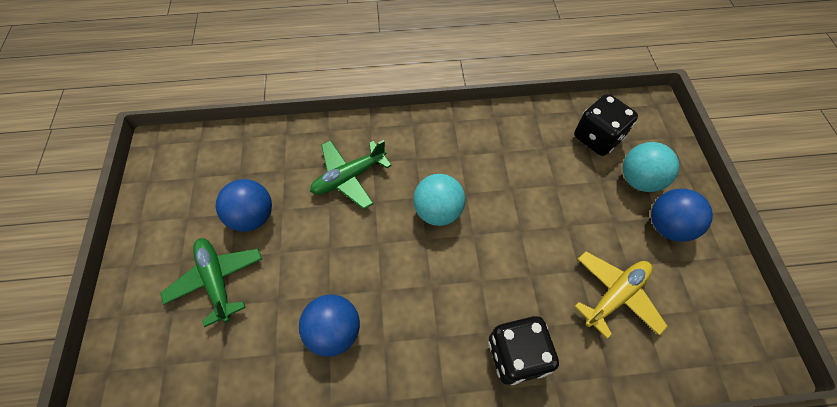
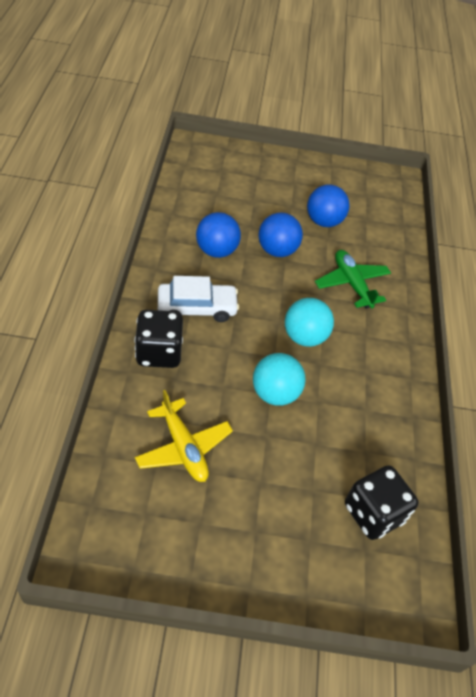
camera: 95 degrees right, 10 degrees down
(217, 280) = (274, 198): green plane -> none
(436, 330) = (197, 308): none -> white car
(639, 180) = (307, 533): turquoise ball -> turquoise ball (275, 393)
(667, 226) = (242, 535): blue ball -> blue ball (277, 250)

